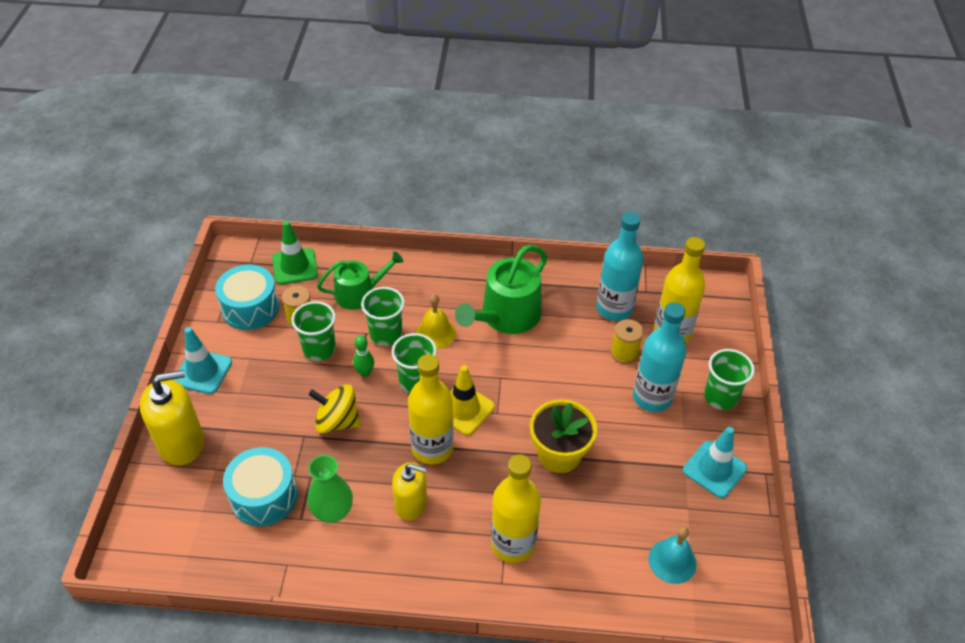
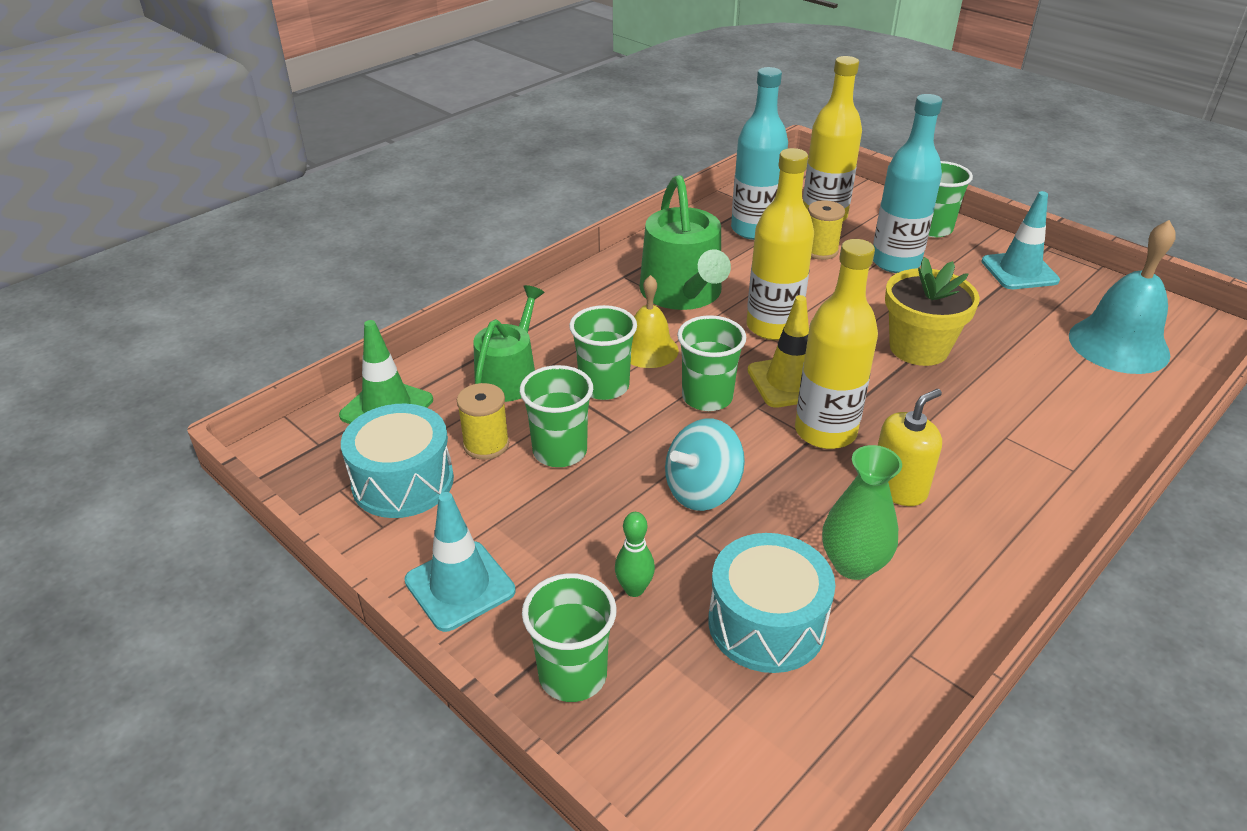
camera: 50 degrees left, 10 degrees down
(181, 443) = (572, 675): yellow soap dispenser -> green cup
(337, 421) = (702, 491): yellow spinning top -> turquoise spinning top
(365, 373) = (646, 431): green bowling pin -> green bowling pin (634, 589)
(513, 544) = (1021, 436): yellow bottle -> yellow bottle (773, 327)
(672, 561) = (1118, 345): turquoise bell -> turquoise bell, size x1.61

